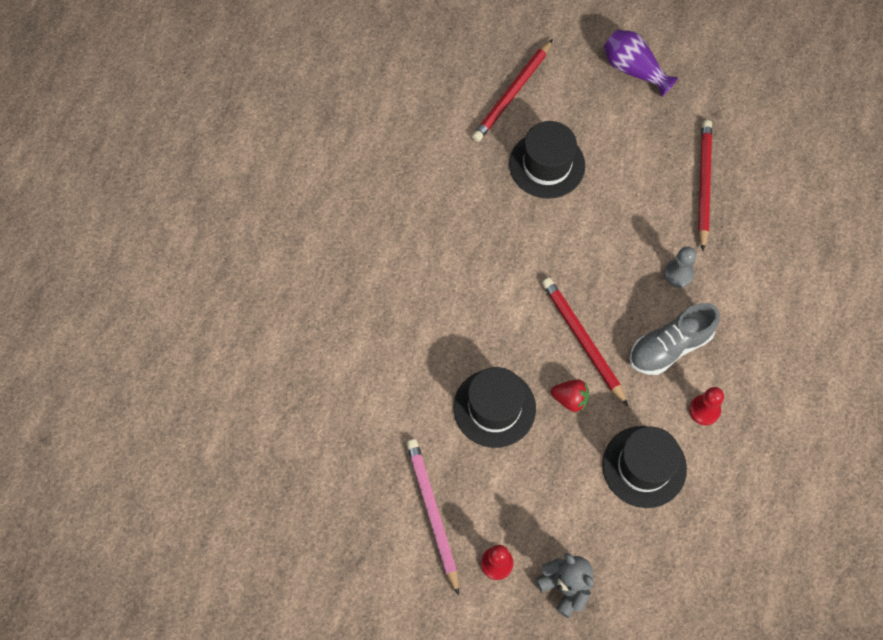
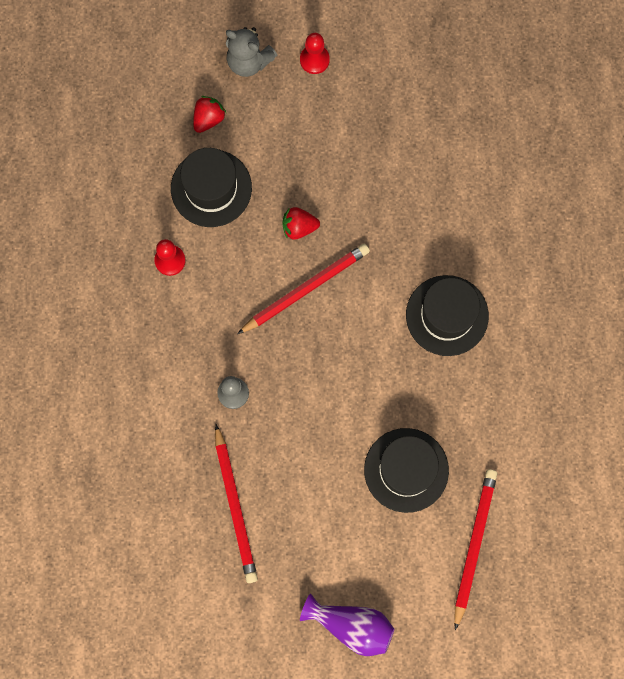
camera: 160 degrees right, 10 degrees up
(433, 513) = (386, 82): pink pencil -> none
(494, 408) = (366, 194): black hat -> black hat (447, 315)
(583, 340) = (305, 289): red pencil -> red pencil turned 75 degrees counterclockwise
(626, 539) = (208, 119): none -> red strawberry
(670, 347) = (220, 312): grey shoe -> none

